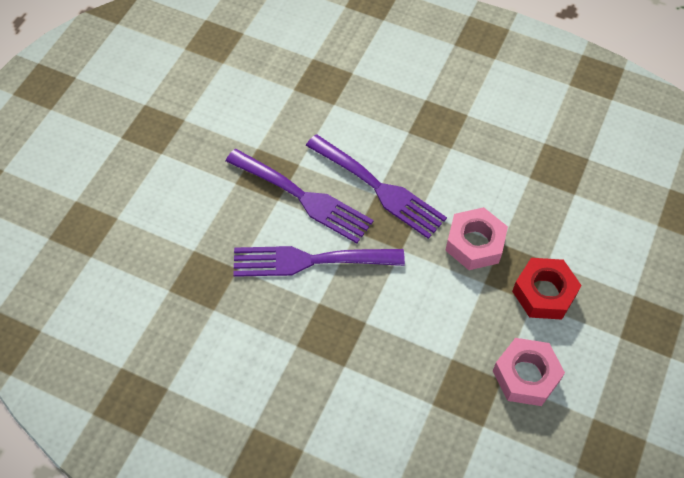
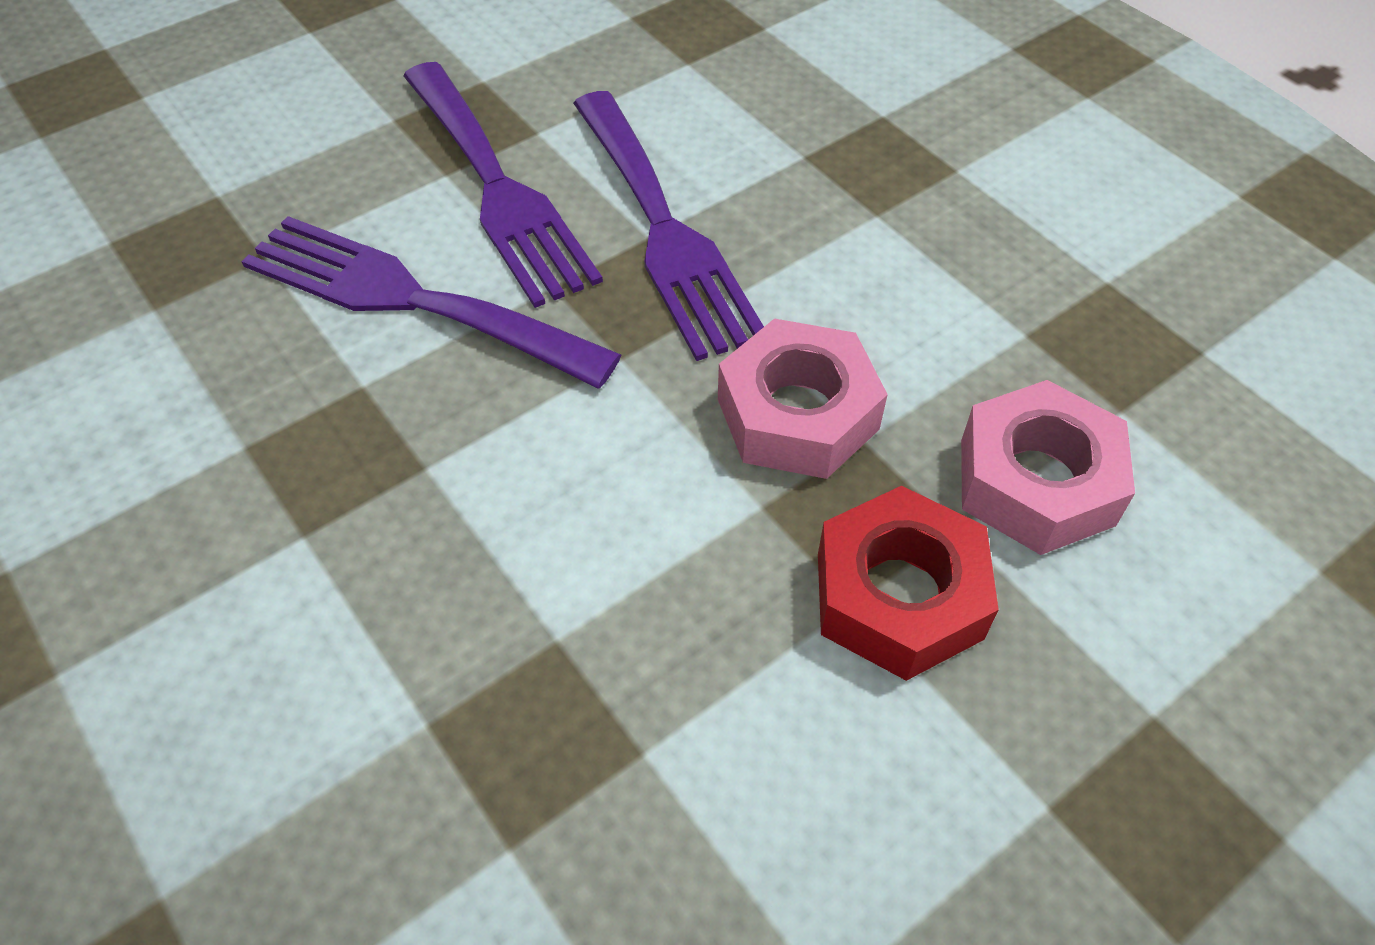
camera: 30 degrees right, 5 degrees down
(526, 375) = (713, 776): pink nut -> pink nut (1036, 481)

